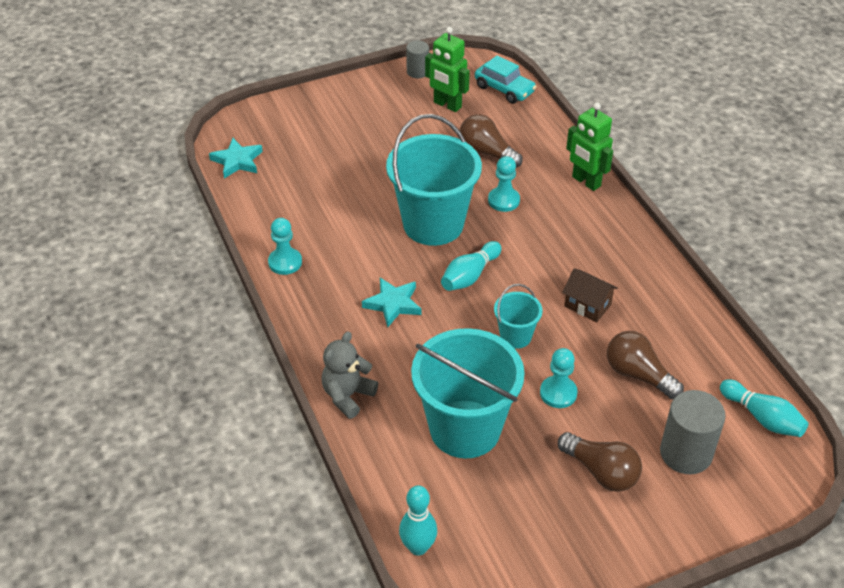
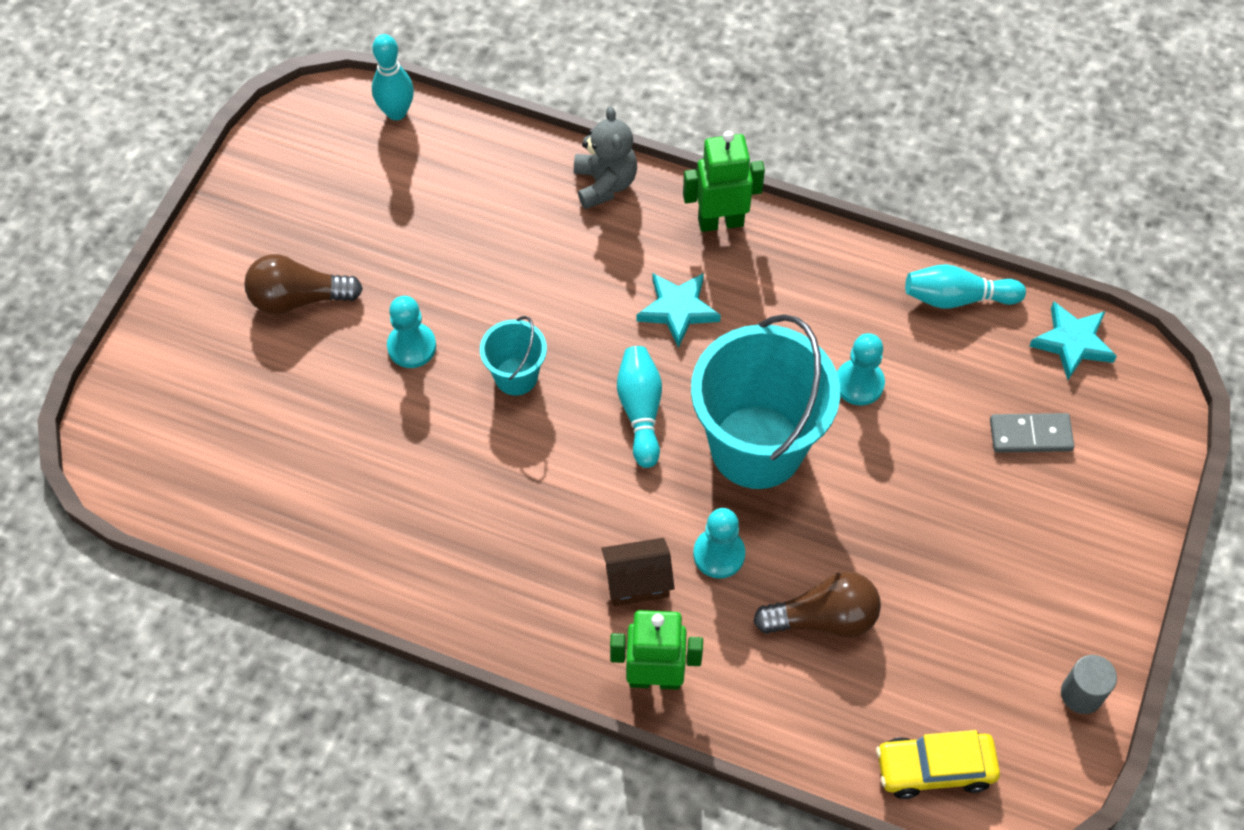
camera: 135 degrees right, 15 degrees up
(285, 262) = (842, 265): turquoise pawn -> turquoise pawn (859, 383)
(309, 146) = (1030, 435): none -> grey domino
(447, 105) = (968, 662): green robot -> green robot (720, 221)
(465, 429) = (464, 239): turquoise bucket -> none
(504, 89) = (934, 768): turquoise car -> yellow car
(587, 305) = (478, 480): brown house -> brown house (637, 581)
(638, 375) = (349, 434): brown light bulb -> none
(686, 453) = (232, 382): grey cylinder -> none
(762, 418) = (181, 487): turquoise bowling pin -> turquoise bowling pin (957, 298)

